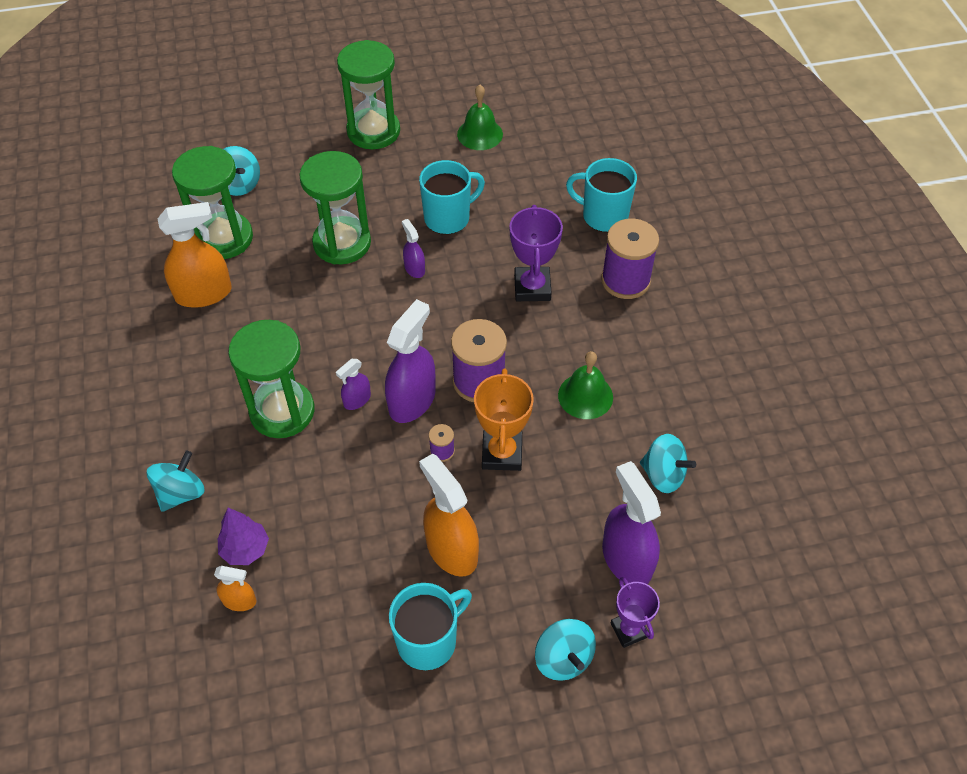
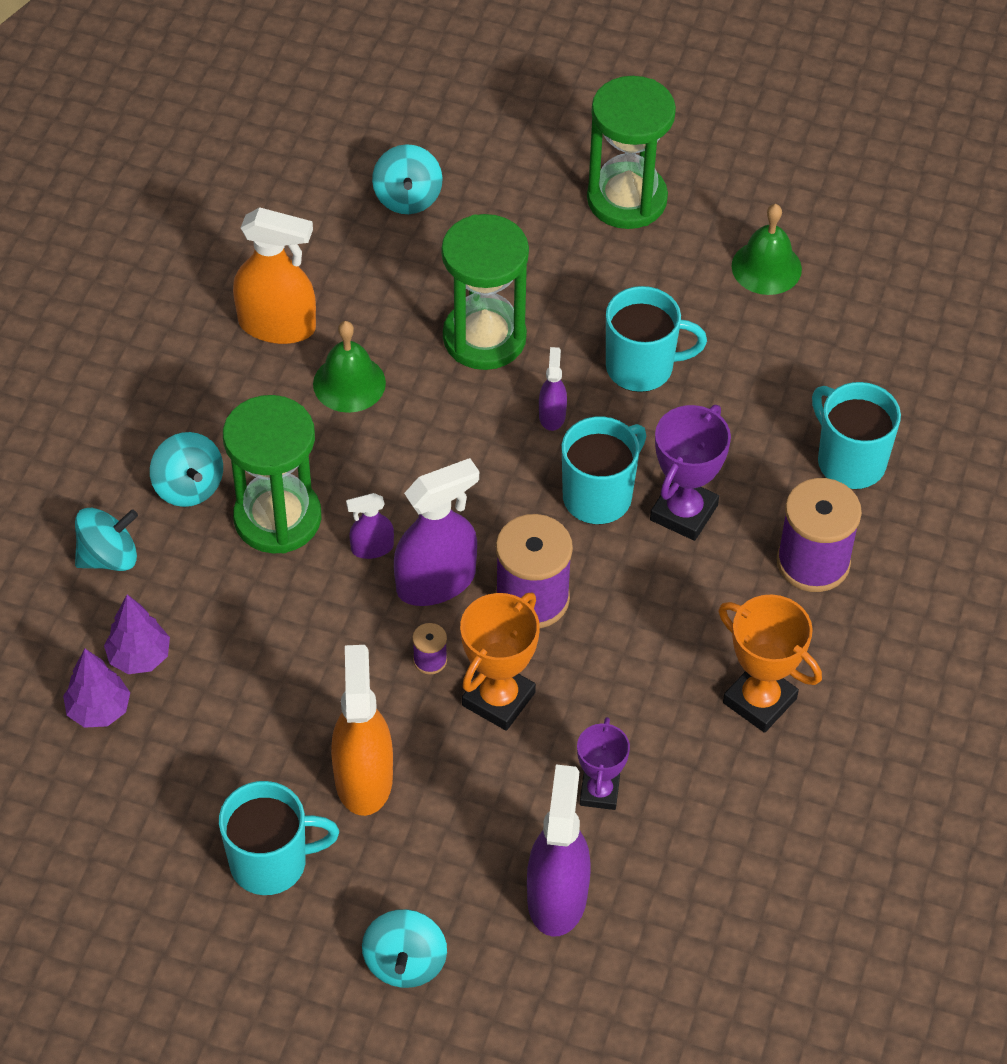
camera: 30 degrees right, 0 degrees up
(224, 238) = (345, 263): green hourglass -> none
(239, 601) = (99, 710): orange spray bottle -> purple tree
(476, 302) = (599, 496): none -> turquoise mug
(585, 396) = (650, 682): green bell -> green bell (349, 383)
(629, 630) = (501, 974): purple trophy -> purple trophy (599, 792)
(655, 374) = (759, 700): none -> orange trophy
(663, 475) = (674, 826): turquoise spinning top -> turquoise spinning top (189, 486)

